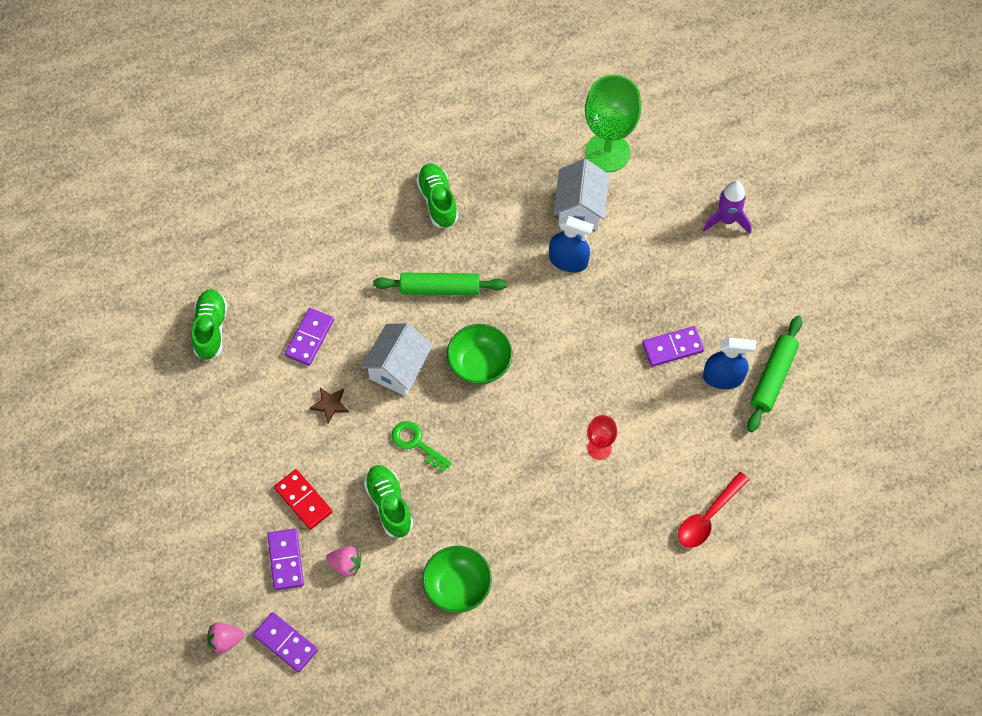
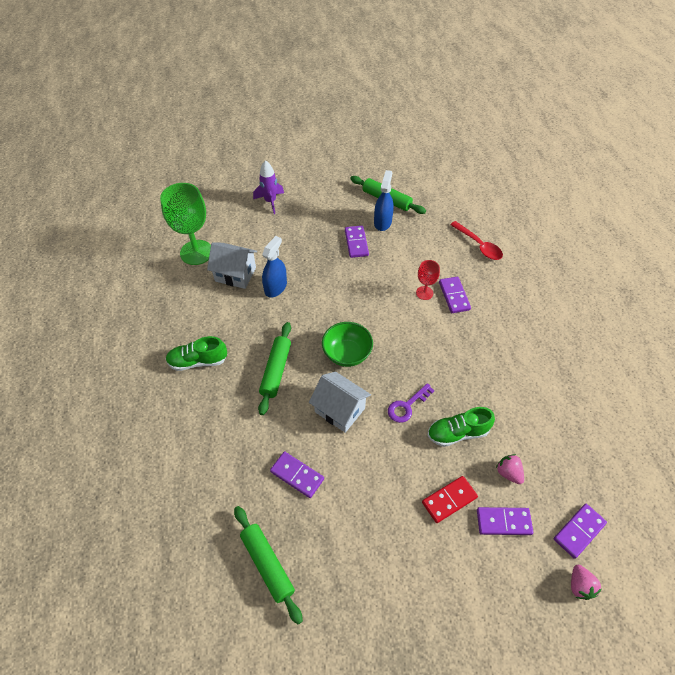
camera: 80 degrees left, 10 degrees down
(211, 329) = (267, 564): green shoe -> green rolling pin
(330, 405) = (363, 466): brown star -> none
(346, 564) = (508, 473): pink strawberry -> pink strawberry turned 60 degrees counterclockwise
(416, 443) = (407, 406): green key -> purple key
(457, 587) = (527, 395): green bowl -> none
(602, 487) = (454, 296): none -> purple domino

